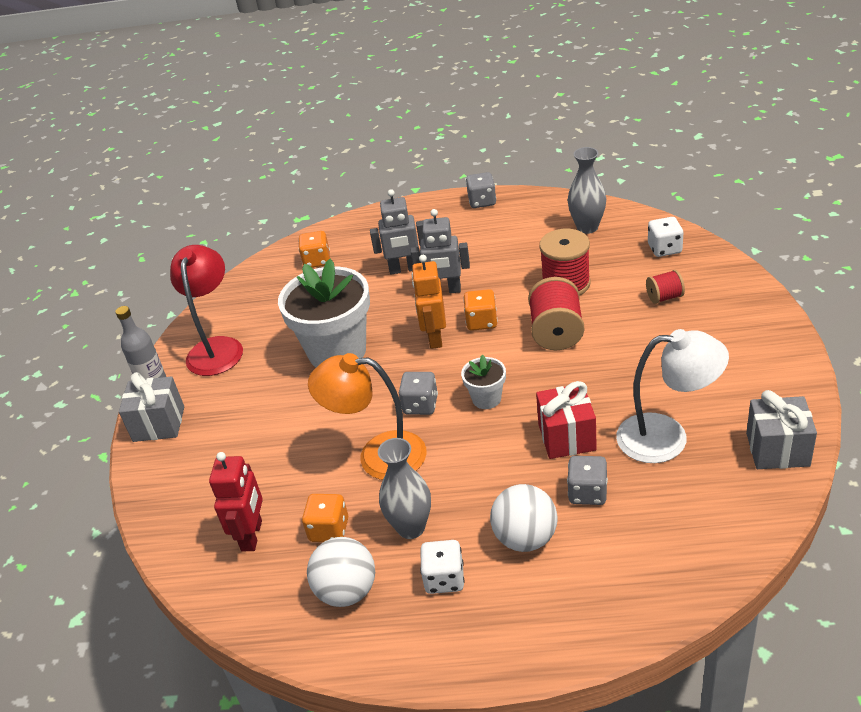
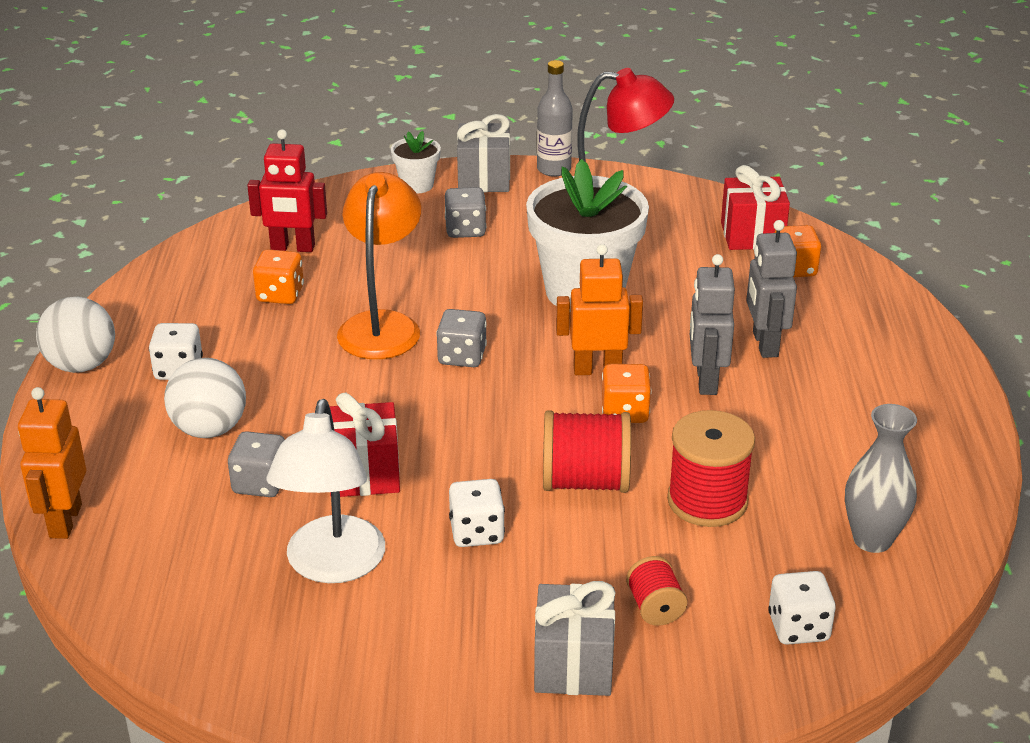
camera: 85 degrees right, 5 degrees down
(272, 280) = (752, 235): none -> red gift
(347, 591) = (192, 308): white ball -> white ball (81, 365)
(411, 527) = (261, 348): grey vase -> none
(482, 201) = (957, 425): grey dice -> grey dice (465, 230)
(486, 399) = (459, 410): white flower pot -> white flower pot (417, 185)
(616, 374) = (476, 532): none -> white dice
(658, 608) = (65, 521): none -> orange robot
(777, 449) = (271, 674): grey gift -> grey gift (573, 665)

